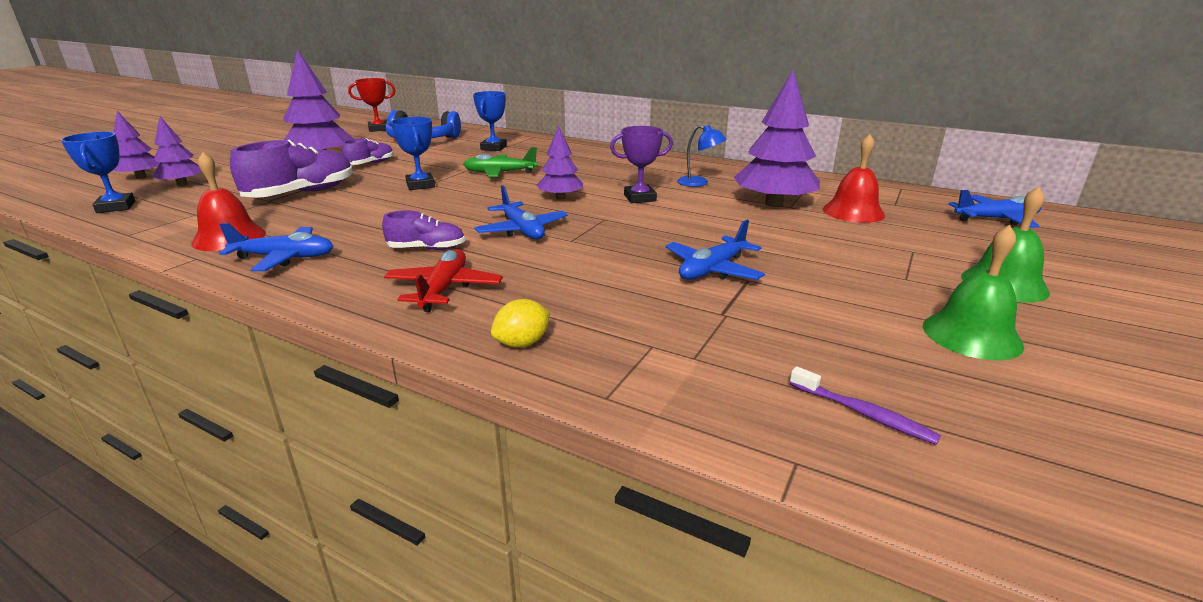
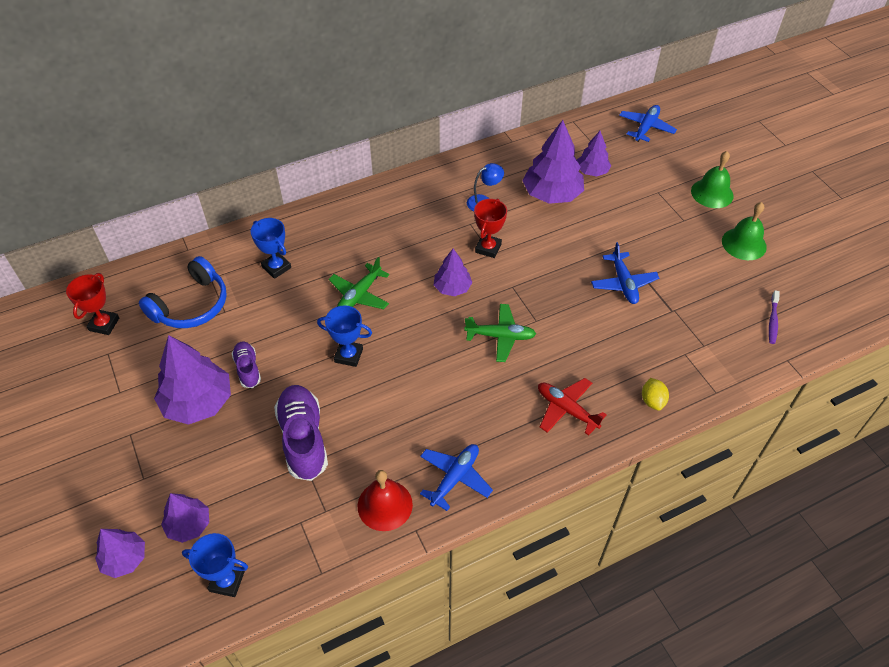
camera: 55 degrees left, 25 degrees up
(427, 249) = (496, 397): purple shoe -> none
(522, 230) = (500, 336): blue plane -> green plane
(640, 198) = (488, 248): purple trophy -> red trophy
(853, 212) = (592, 171): red bell -> purple tree
(863, 413) = (772, 321): purple toothbrush -> purple toothbrush turned 120 degrees clockwise

